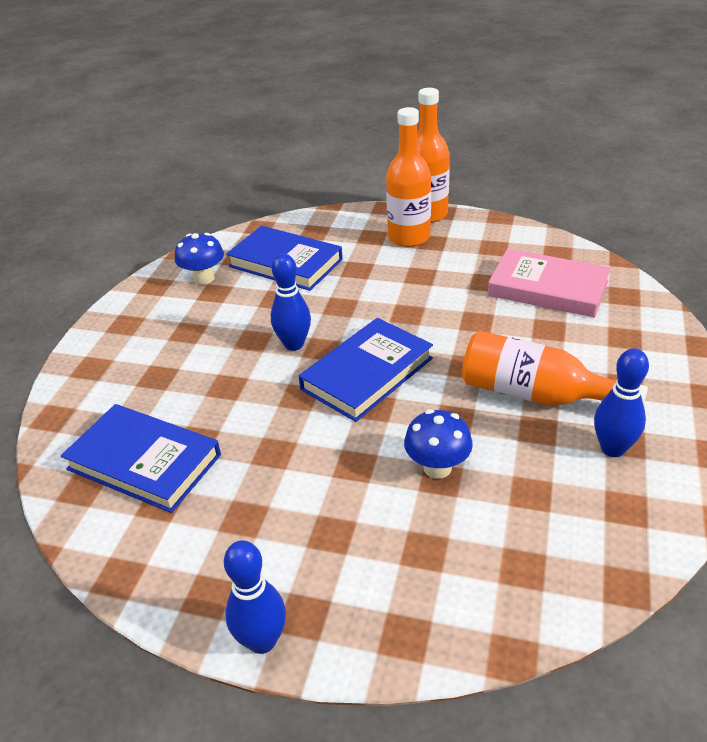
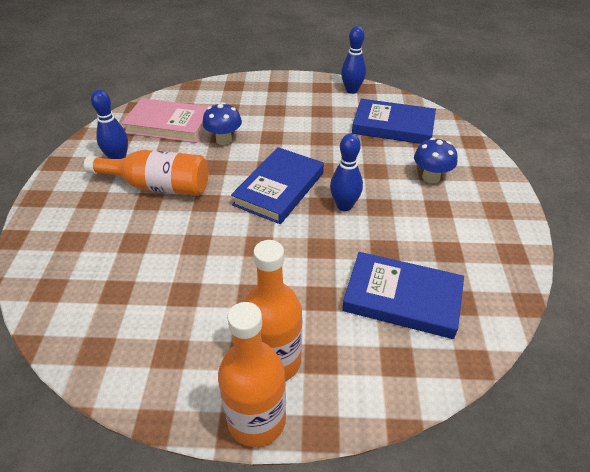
camera: 165 degrees right, 5 degrees up
(204, 278) = (472, 267): blue mushroom -> blue mushroom (431, 177)
(262, 640) = (291, 78): blue bowling pin -> blue bowling pin (352, 90)
(548, 288) = (122, 290): pink book -> pink book (169, 125)

